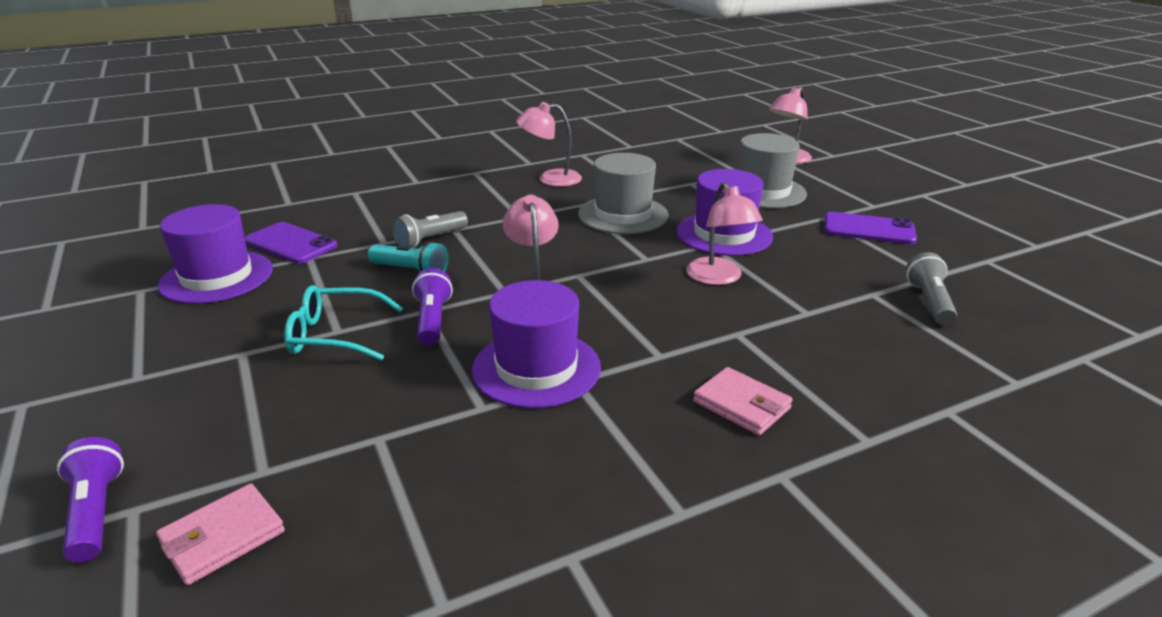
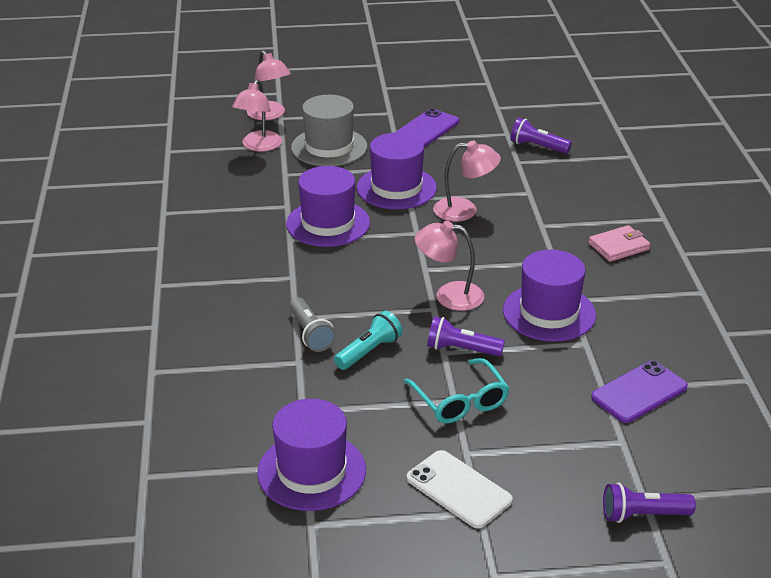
camera: 70 degrees left, 5 degrees up
(177, 358) = (458, 489): none -> white phone
(223, 537) = (680, 457): pink wallet -> none
(291, 243) = (262, 421): purple phone -> purple phone (639, 392)
(334, 335) = (460, 401): turquoise glasses -> turquoise glasses turned 45 degrees counterclockwise
(550, 179) = (215, 243): pink lamp -> pink lamp (259, 146)
(623, 215) = (328, 223): grey hat -> purple hat
(929, 302) = (537, 147): grey flashlight -> purple flashlight

